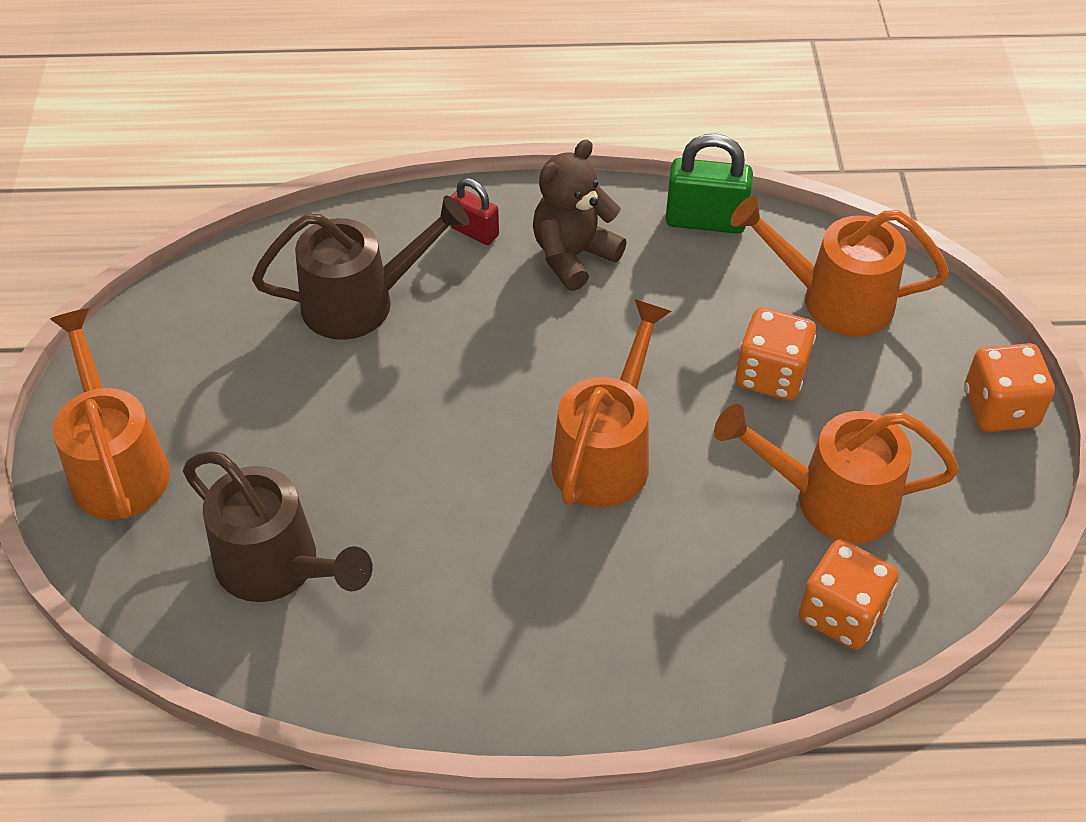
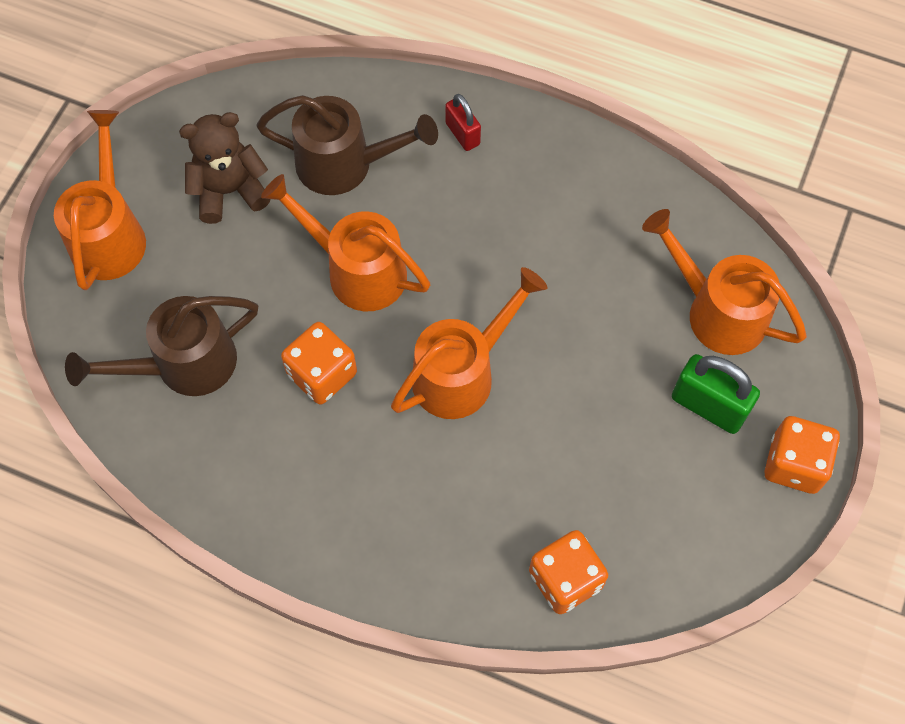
camera: 25 degrees right, 15 degrees up
(278, 568) = (182, 365): brown watering can -> brown watering can turned 90 degrees clockwise
(573, 256) = (528, 187): brown teddy bear -> brown teddy bear (229, 191)
(705, 221) = (653, 196): green padlock -> green padlock (708, 406)
(771, 375) = (626, 358): orange dice -> orange dice (322, 374)
(829, 499) = (610, 483): orange watering can -> orange watering can (356, 269)

